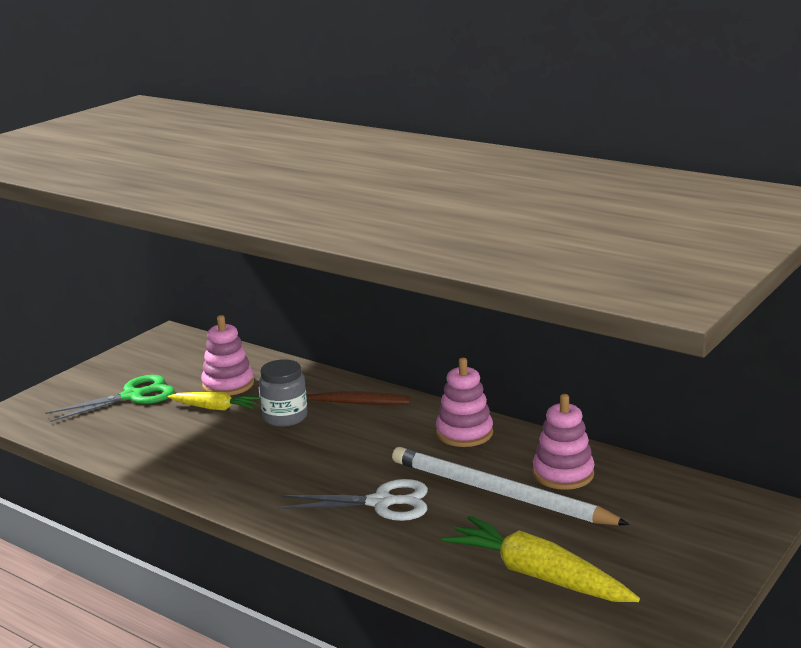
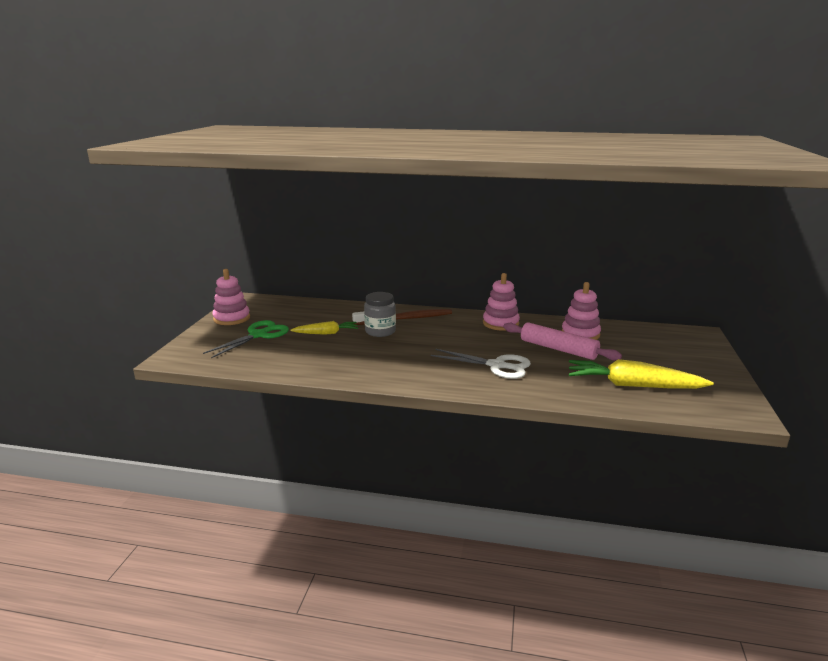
camera: 25 degrees left, 0 degrees up
(228, 384) = (320, 320): pink stacking toy -> pink stacking toy (232, 318)
(381, 503) = (497, 366): white scissors -> white scissors turned 45 degrees clockwise
(499, 493) = (558, 349): white pencil -> pink rolling pin

